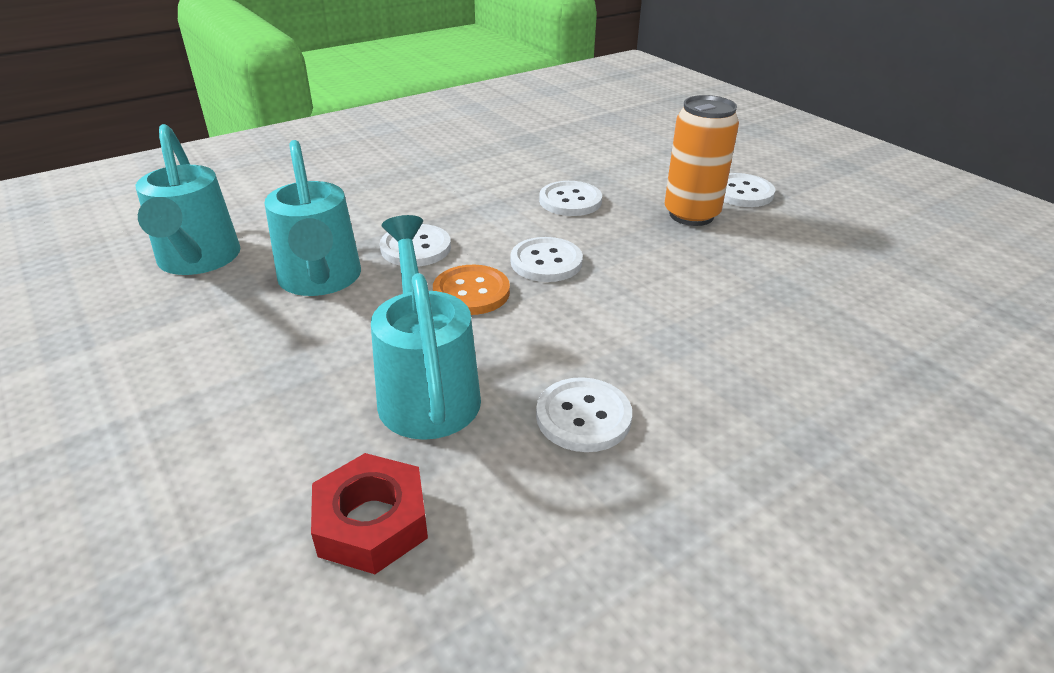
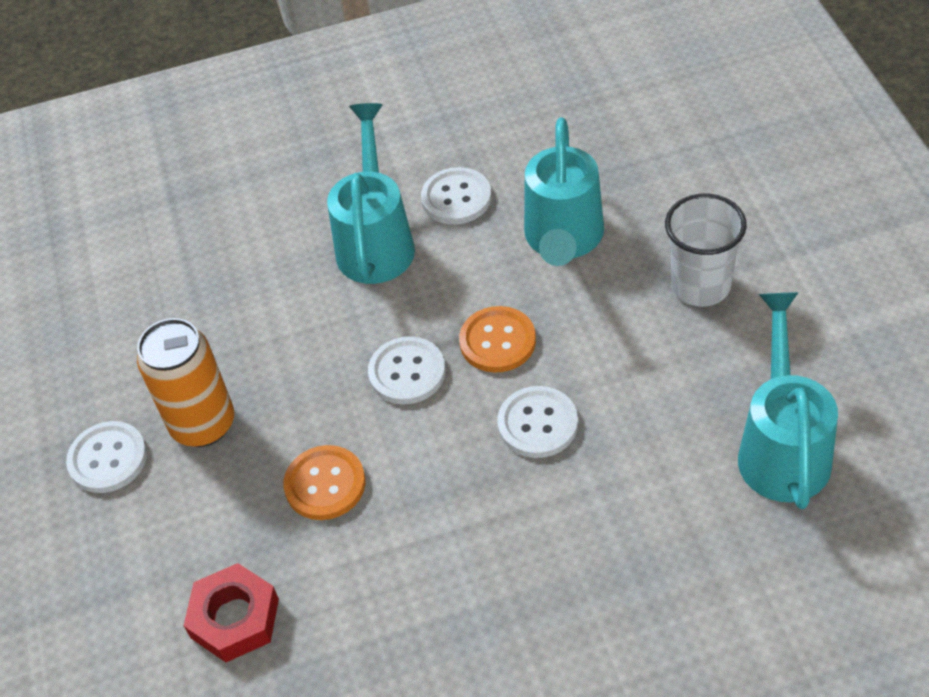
camera: 155 degrees left, 15 degrees up
(255, 366) = (700, 286): none -> white cup
(320, 281) = (645, 386): turquoise watering can -> turquoise watering can (376, 241)
(371, 522) = (616, 153): red nut -> red nut (235, 618)
(570, 201) = (325, 484): white button -> orange button

